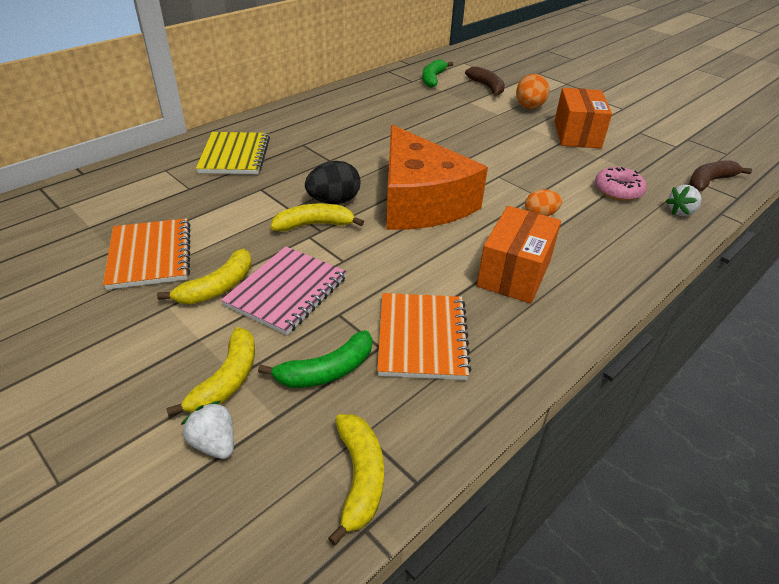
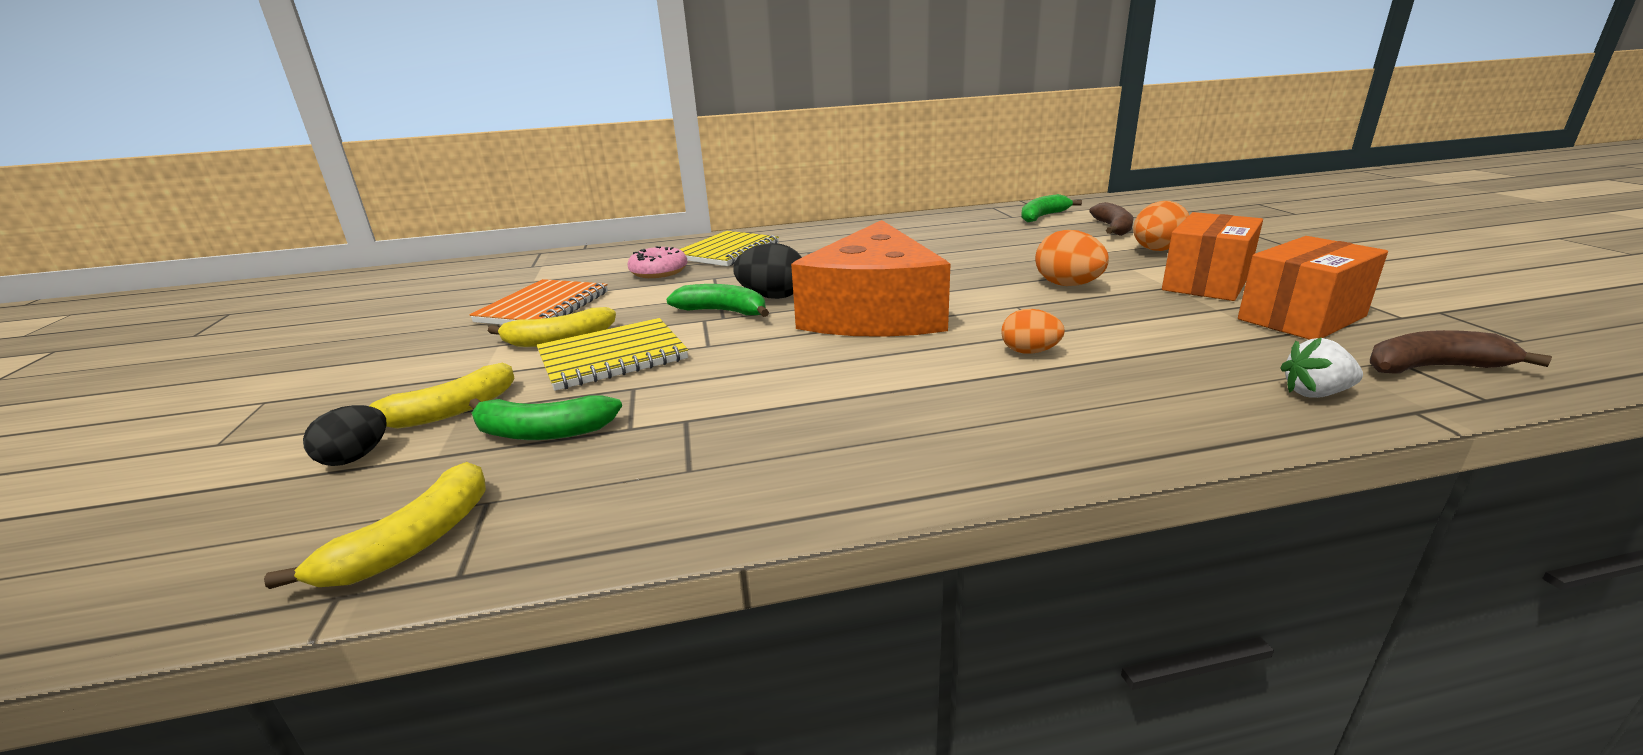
camera: 35 degrees right, 15 degrees down
(214, 443) = (355, 457): white strawberry -> black egg
(287, 291) = (613, 357): pink notebook -> yellow notebook
(314, 225) = (723, 311): yellow banana -> green banana
(422, 338) = (688, 433): orange notebook -> none
(509, 150) = (1067, 285): none -> orange egg
(514, 273) = (905, 401): orange box -> orange box (1301, 318)
(618, 190) = (1207, 348): pink donut -> pink donut (659, 272)

